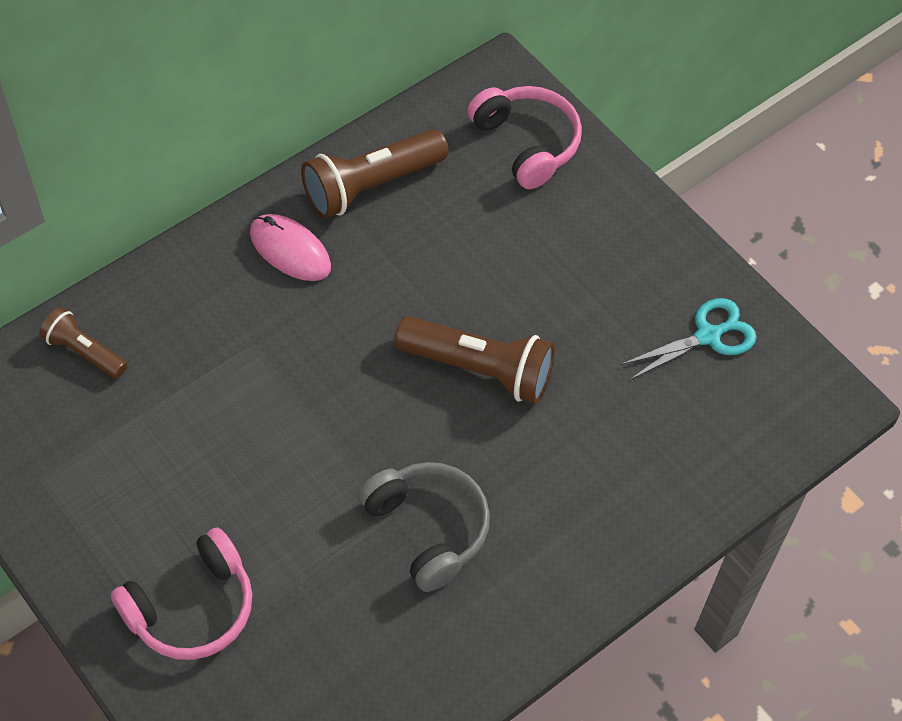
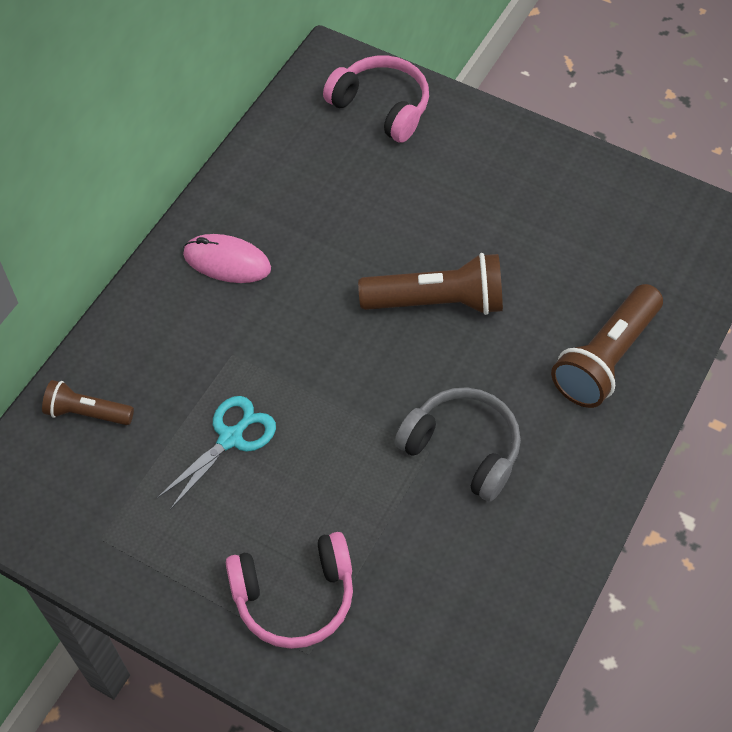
camera: 20 degrees left, 0 degrees up
(191, 607) = (294, 596): pink headphones -> pink headphones turned 45 degrees clockwise
(371, 185) = (269, 184): brown flashlight -> brown flashlight (605, 358)
(708, 336) = (606, 209): turquoise scissors -> turquoise scissors (231, 438)

